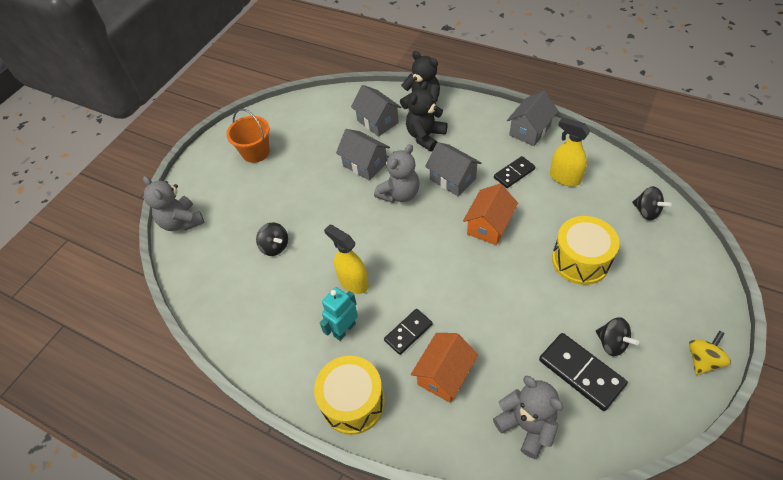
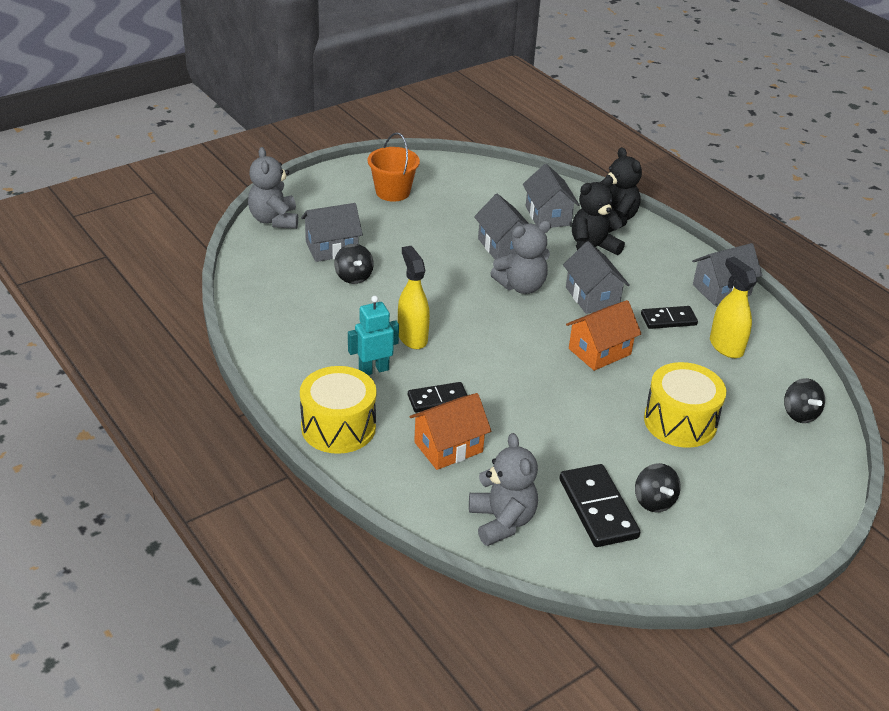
camera: 20 degrees right, 15 degrees down
(242, 227) = (332, 248): none -> grey house
(702, 360) = (747, 559): yellow spinning top -> none

